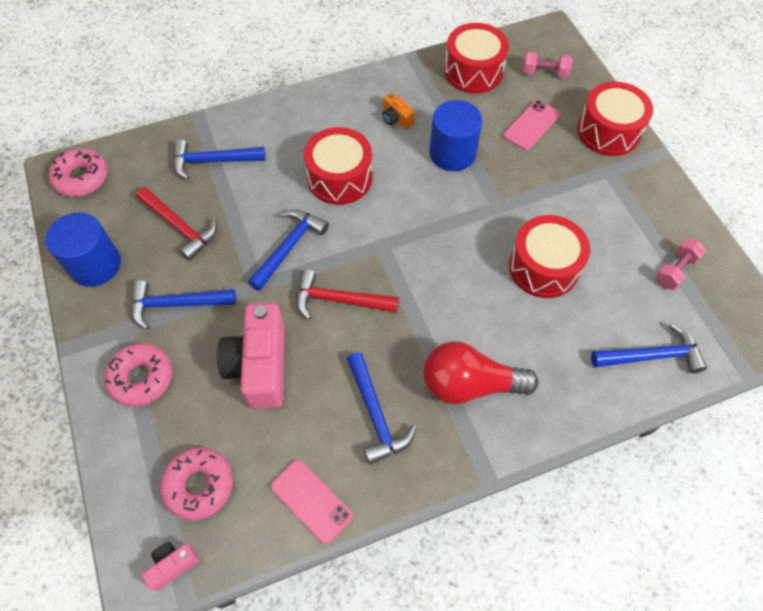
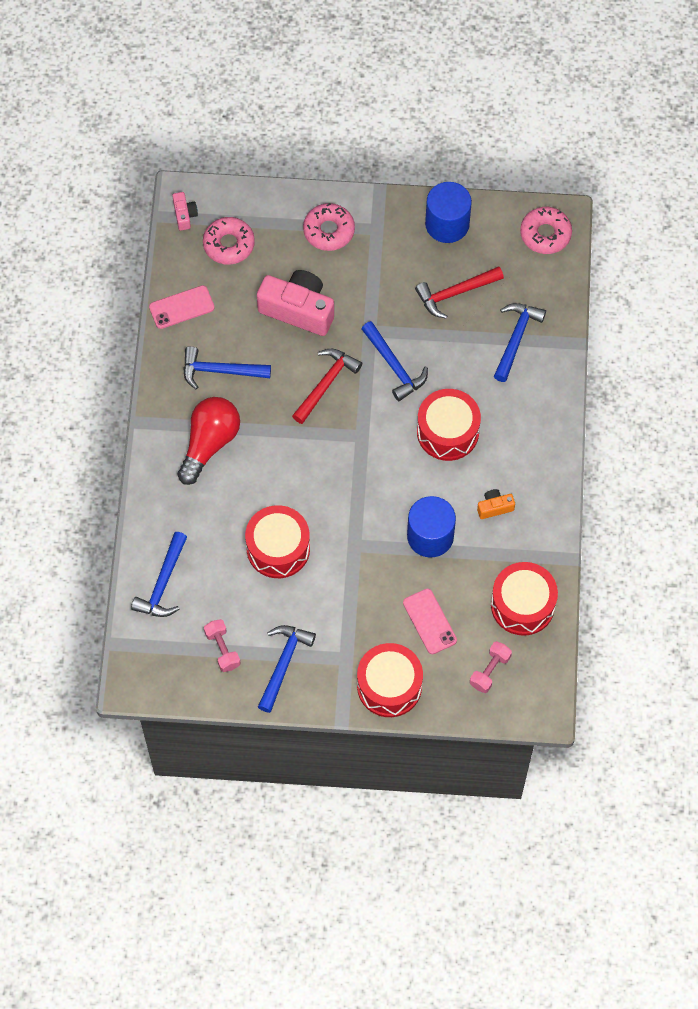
camera: 115 degrees right, 5 degrees up
(176, 304) = (381, 270): blue hammer -> blue hammer (283, 663)

